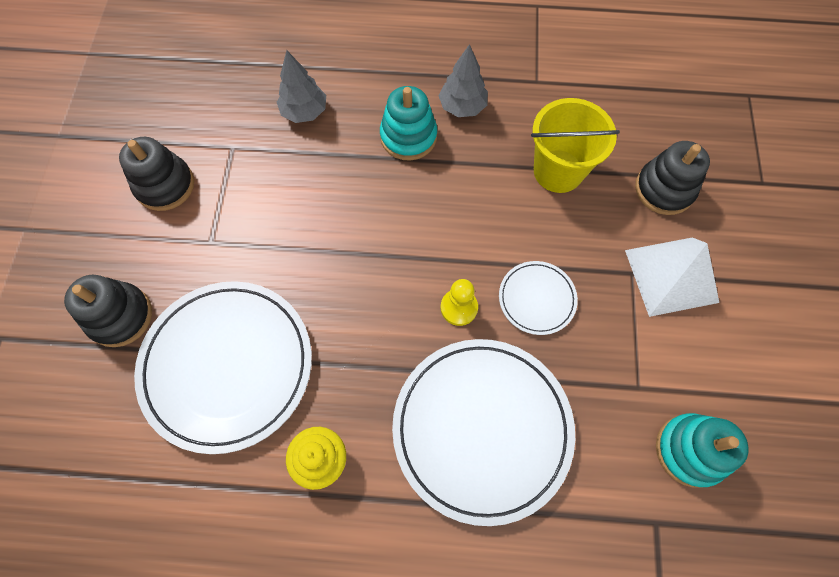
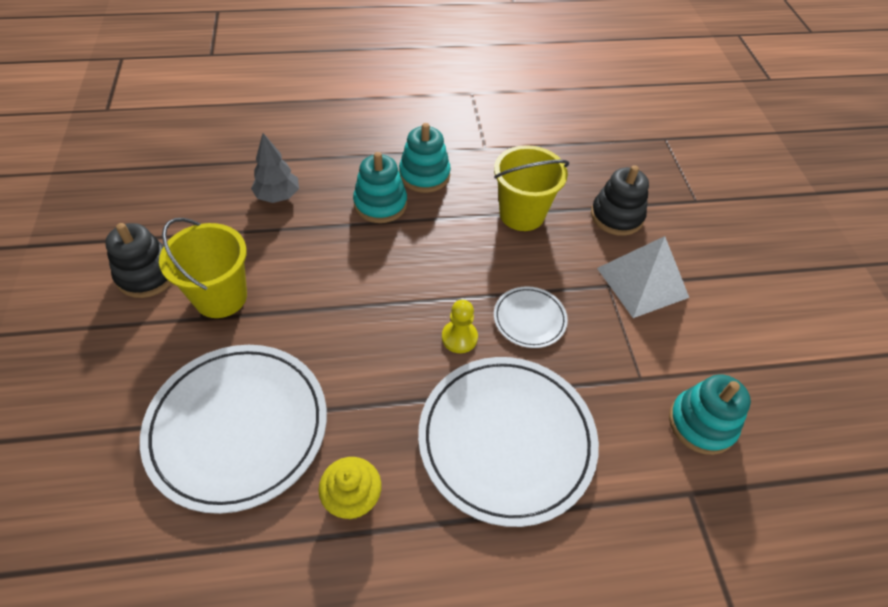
camera: 15 degrees left, 15 degrees down
(120, 316) = (114, 400): black stacking toy -> none
(231, 222) = (220, 297): none -> yellow bucket
(462, 107) = (424, 175): grey tree -> turquoise stacking toy

